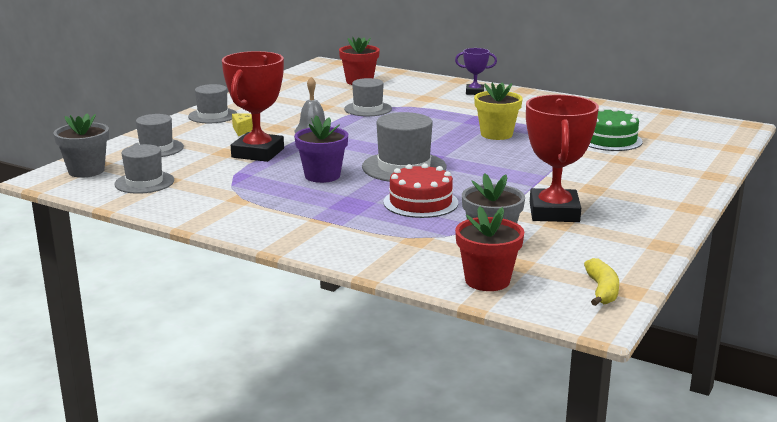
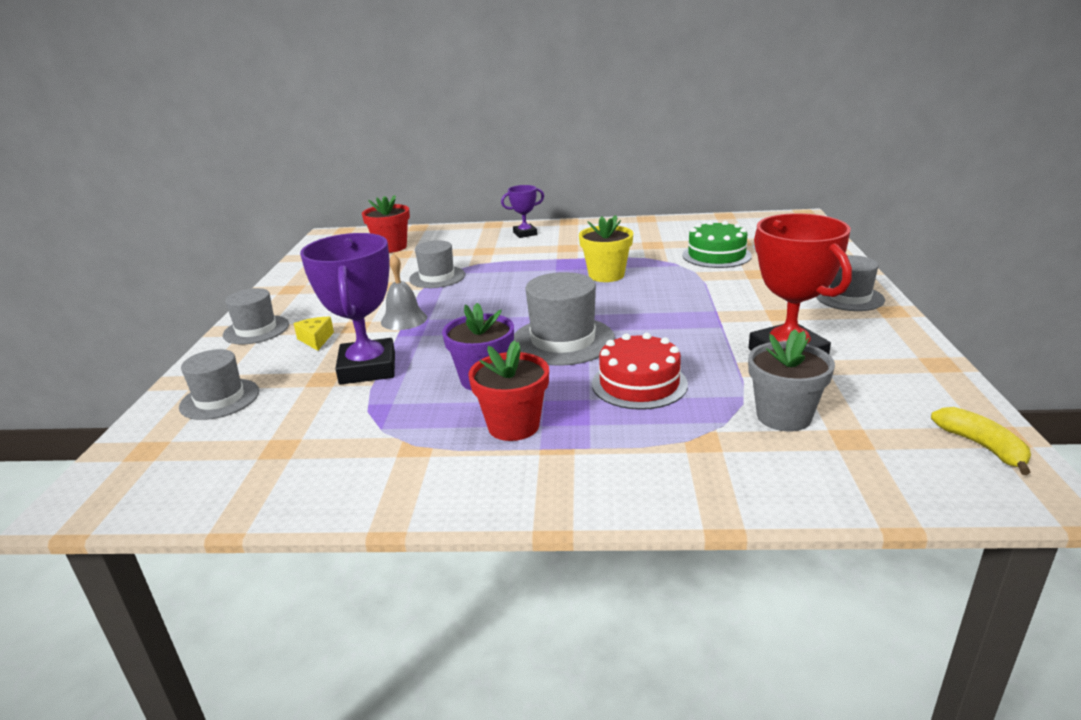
camera: 25 degrees left, 5 degrees up
(86, 171) = (139, 468): grey flower pot -> none
(144, 182) = (250, 462): grey hat -> grey hat (849, 298)
(258, 153) = (368, 368): red trophy -> purple trophy
(487, 280) = (857, 477): red flower pot -> red flower pot (513, 426)

